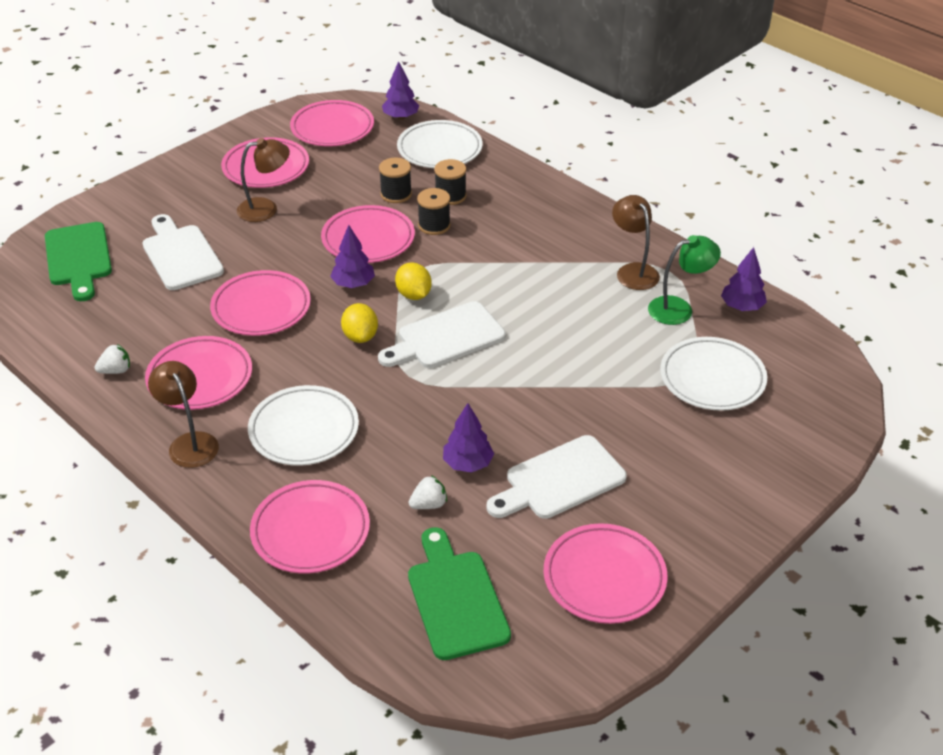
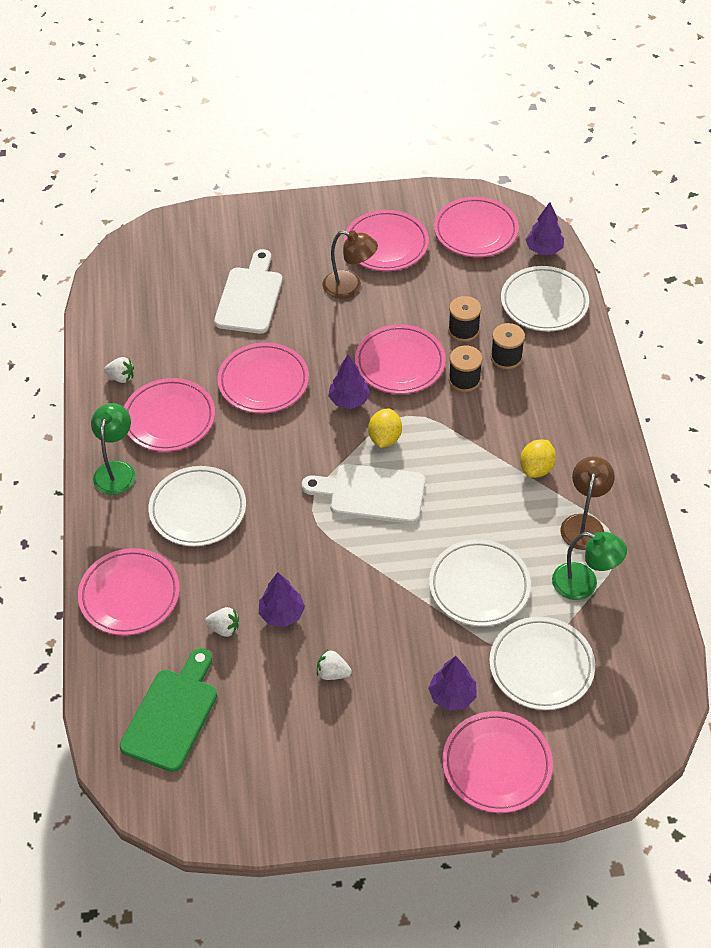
camera: 40 degrees right, 10 degrees up
(78, 258) = (178, 258): green cutting board -> none
(189, 443) = (116, 470): brown lamp -> green lamp
(360, 336) = (310, 452): yellow lemon -> yellow lemon (536, 468)
(559, 480) = (332, 673): white cutting board -> white strawberry
(604, 353) = (479, 586): none -> white plate
(604, 578) = (285, 772): pink plate -> pink plate (496, 765)
(742, 307) = (640, 617): purple tree -> purple tree (452, 696)

